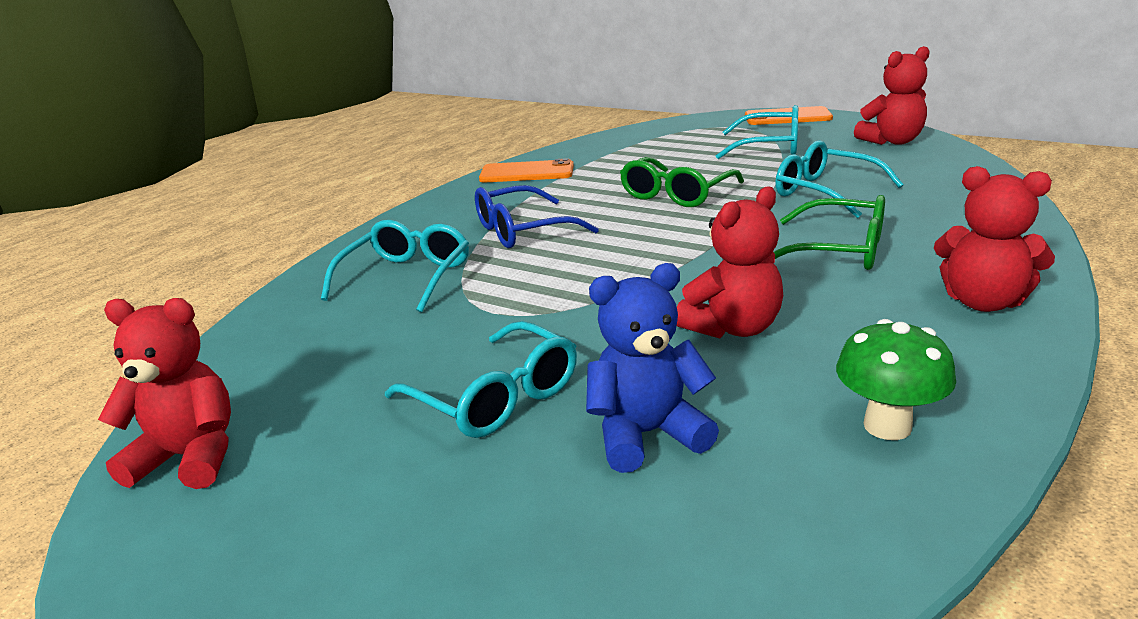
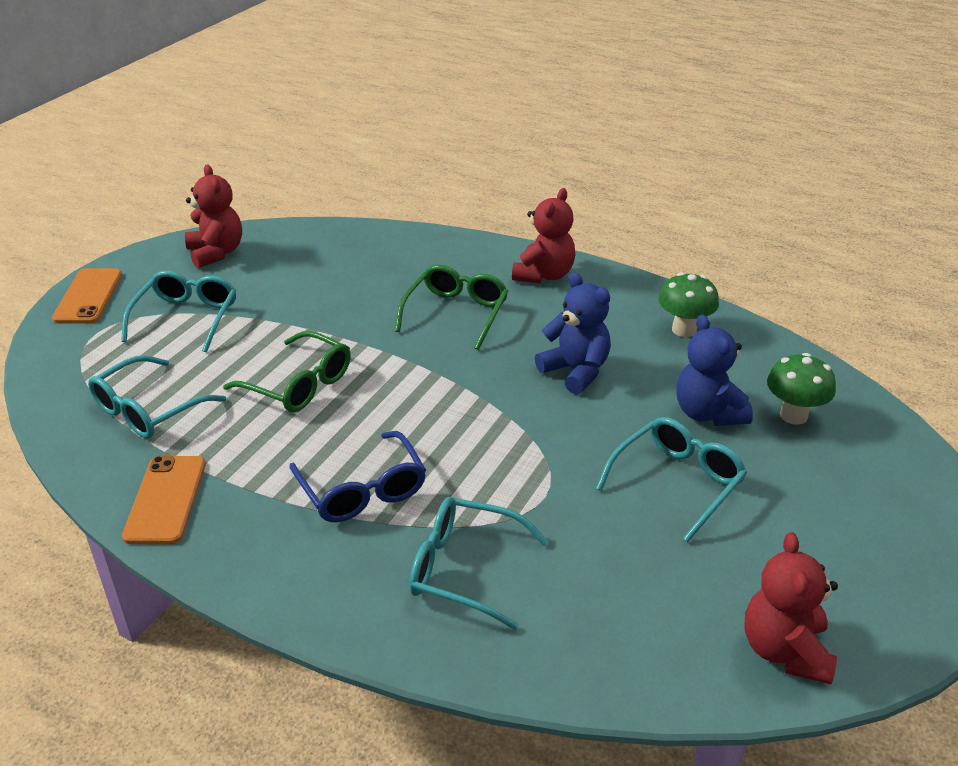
camera: 95 degrees left, 10 degrees up
(646, 533) = (793, 415): none -> green mushroom
(733, 328) = (576, 371): red teddy bear -> blue teddy bear
(825, 192) = (331, 303): turquoise glasses -> turquoise glasses (148, 410)

